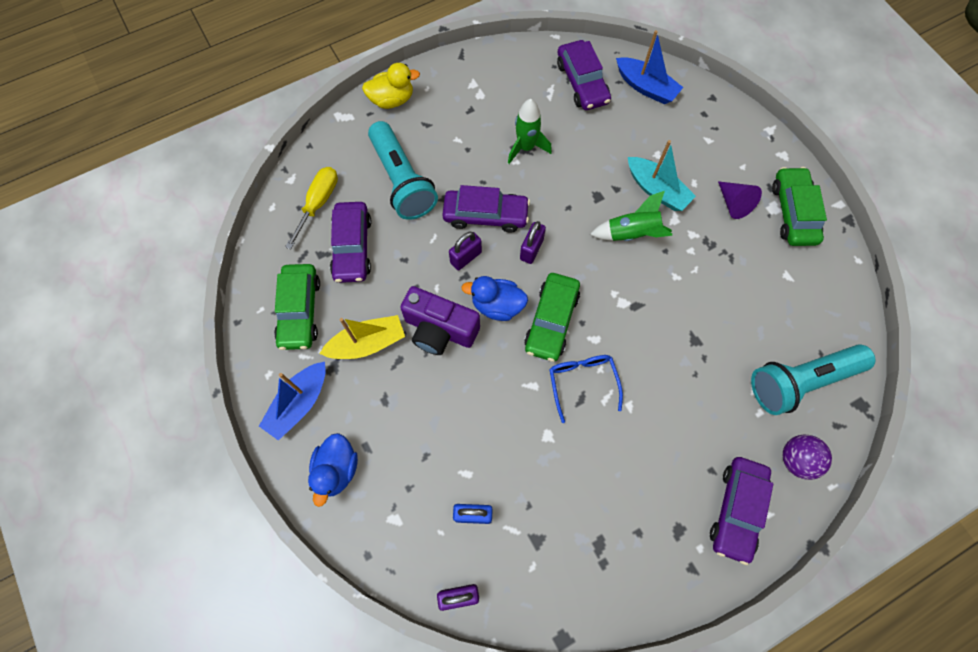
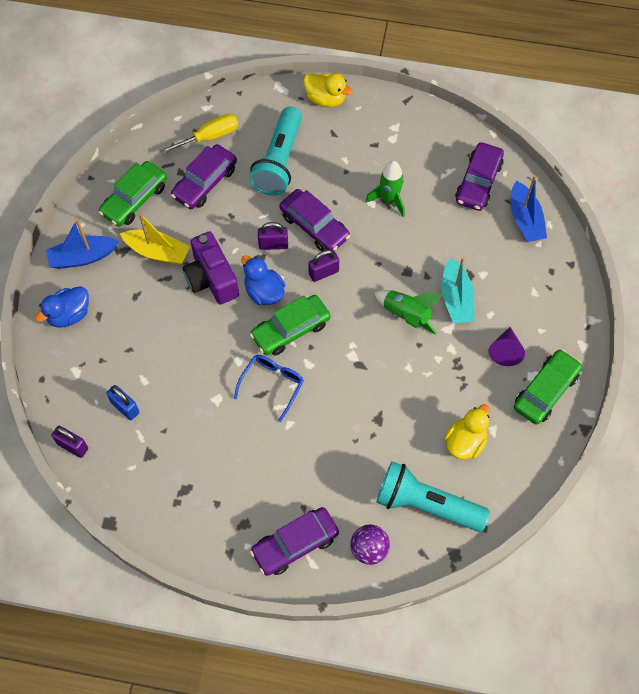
camera: 40 degrees right, 5 degrees down
(778, 303) = (465, 442): none -> yellow duck

